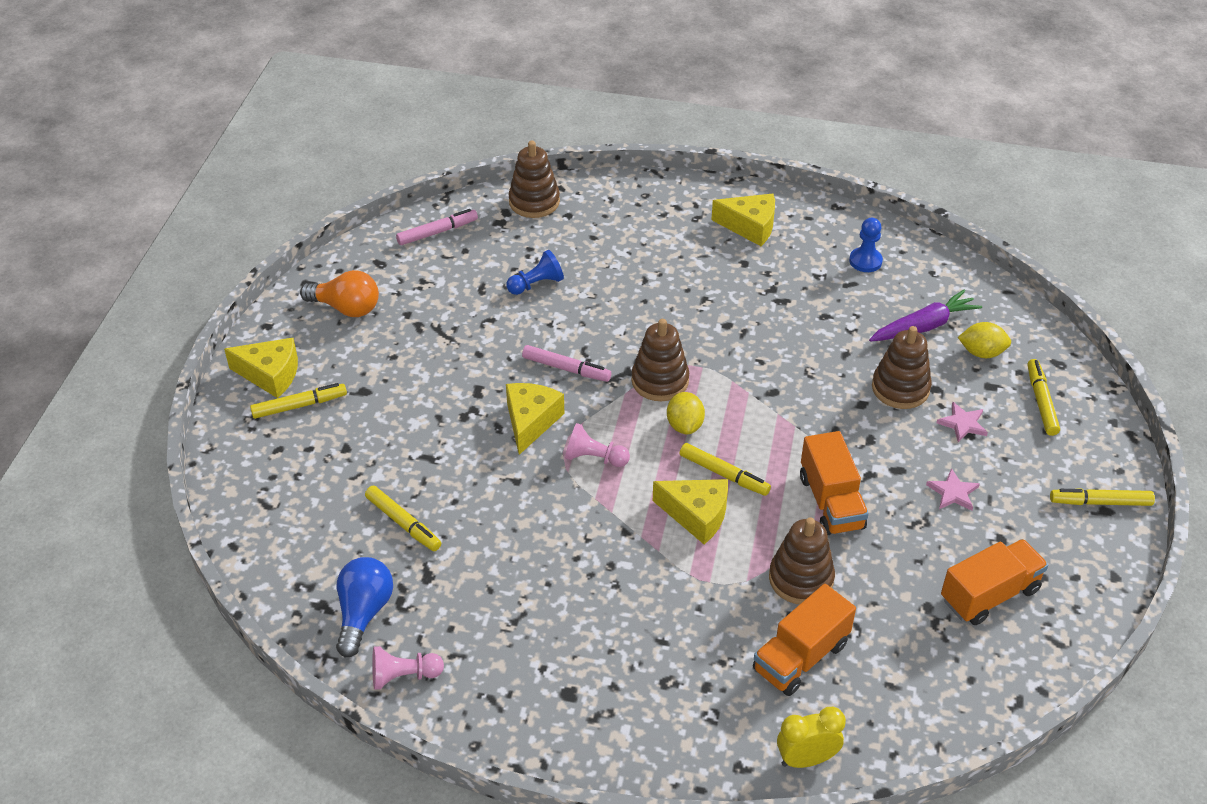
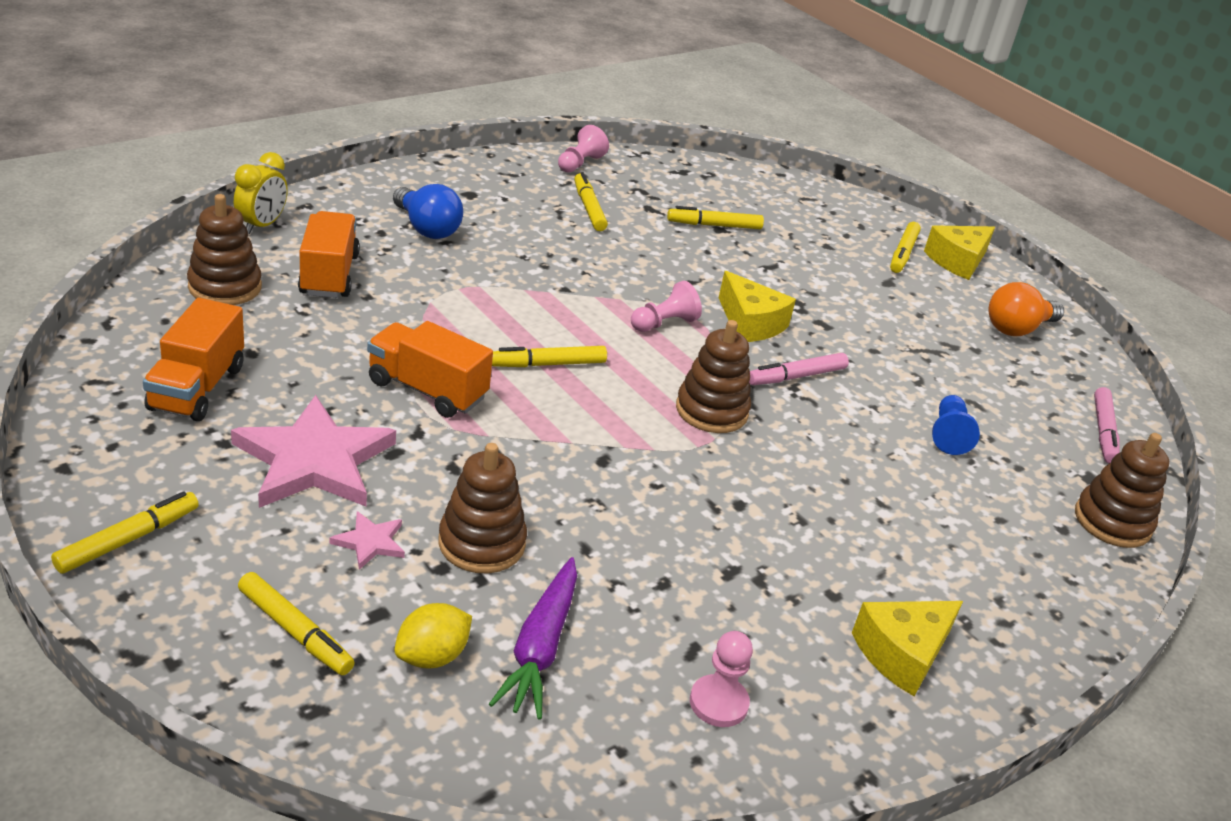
camera: 125 degrees right, 10 degrees down
(363, 613) = (652, 177): blue light bulb -> blue light bulb (426, 228)
(483, 608) = (589, 208): none -> yellow marker
(685, 425) = (635, 385): yellow lemon -> none
(696, 515) = (528, 324): yellow cheese -> none
(801, 579) = (387, 322): brown stacking toy -> brown stacking toy (225, 287)
(865, 261) = (718, 703): blue pawn -> pink pawn
(953, 492) = (314, 460): pink star -> pink star, size x2.28

